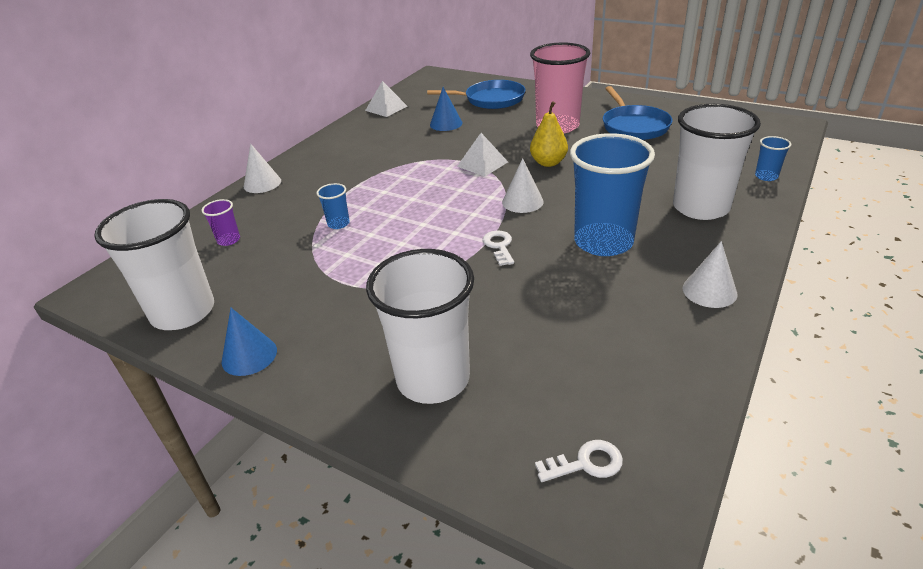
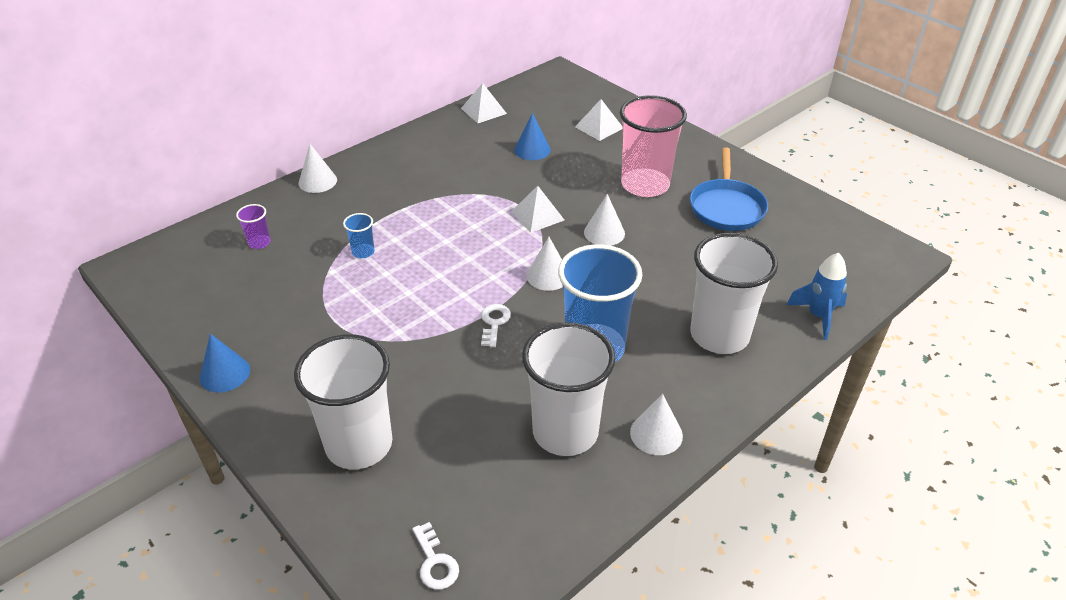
camera: 15 degrees right, 5 degrees up
(183, 312) = (191, 312): white cup -> white cup (565, 432)
(491, 99) = (599, 127): blue pan -> white pyramid
(548, 163) = (604, 233): yellow pear -> white cone
(586, 463) = (435, 562): white key -> white key turned 60 degrees clockwise
(766, 176) = (818, 316): blue cup -> blue rocket

